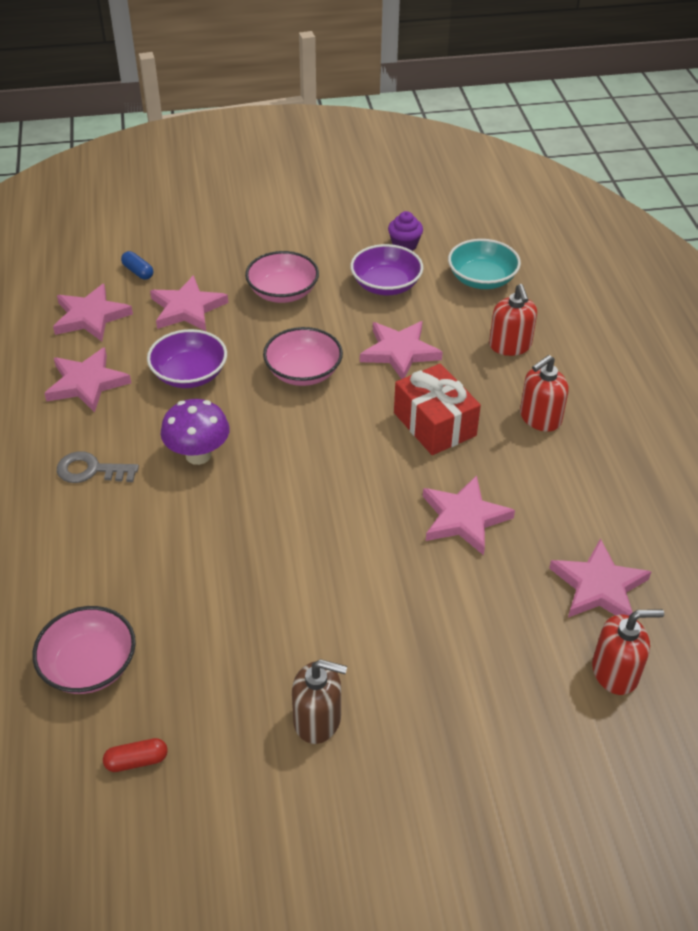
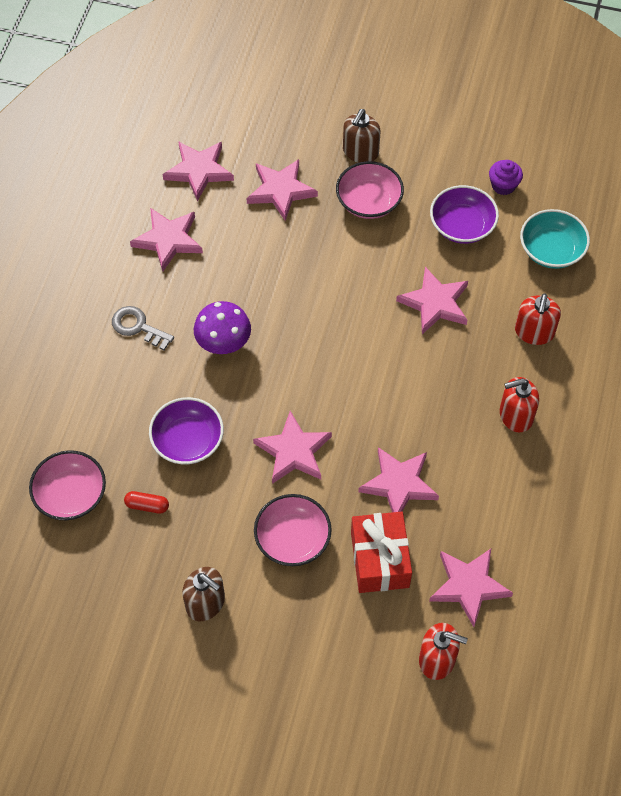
camera: 25 degrees right, 15 degrees up
(136, 761) = (73, 580): red capsule -> red capsule (147, 505)
(138, 272) = (257, 134): blue capsule -> none
(189, 374) = (252, 262): purple bowl -> purple bowl (188, 441)
(251, 257) = (360, 152): none -> brown soap dispenser
(303, 372) = (344, 294): pink bowl -> pink bowl (292, 539)
(332, 527) = (293, 451): none -> pink star
(434, 424) = (424, 387): red gift -> red gift (379, 559)

